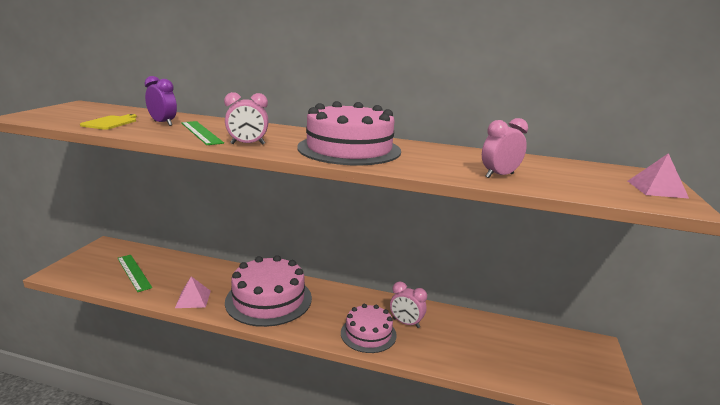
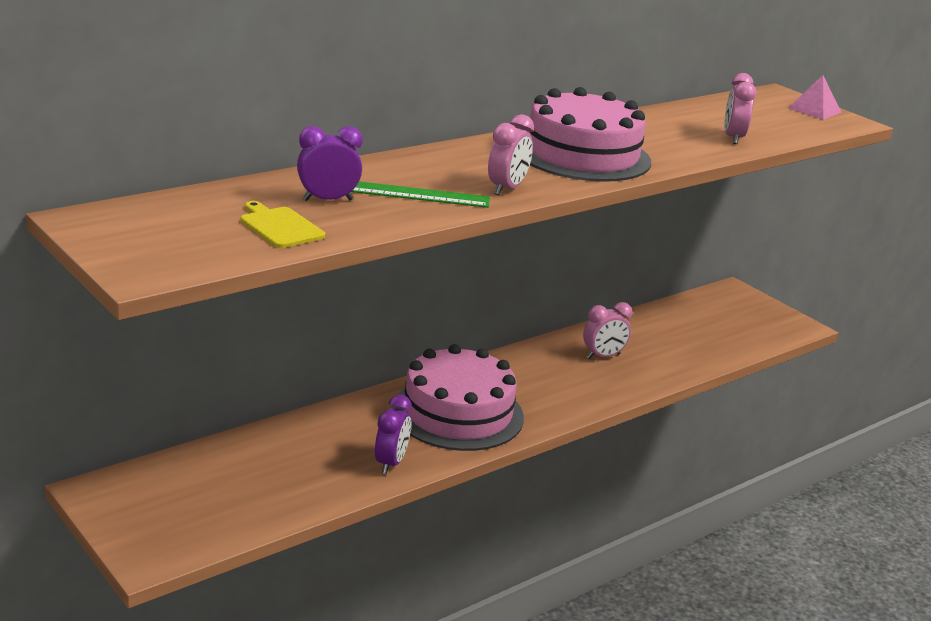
camera: 55 degrees left, 5 degrees up
(133, 272) = (245, 488): green ruler -> none
(193, 299) = (391, 463): pink pyramid -> purple clock
(368, 334) = (598, 384): pink cake -> none

